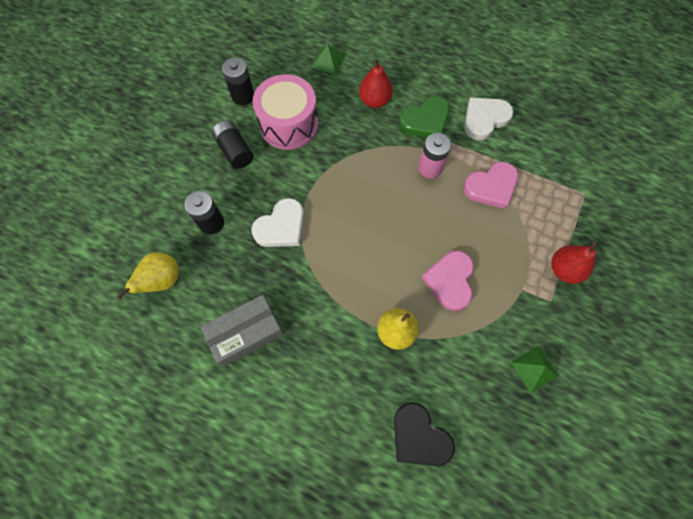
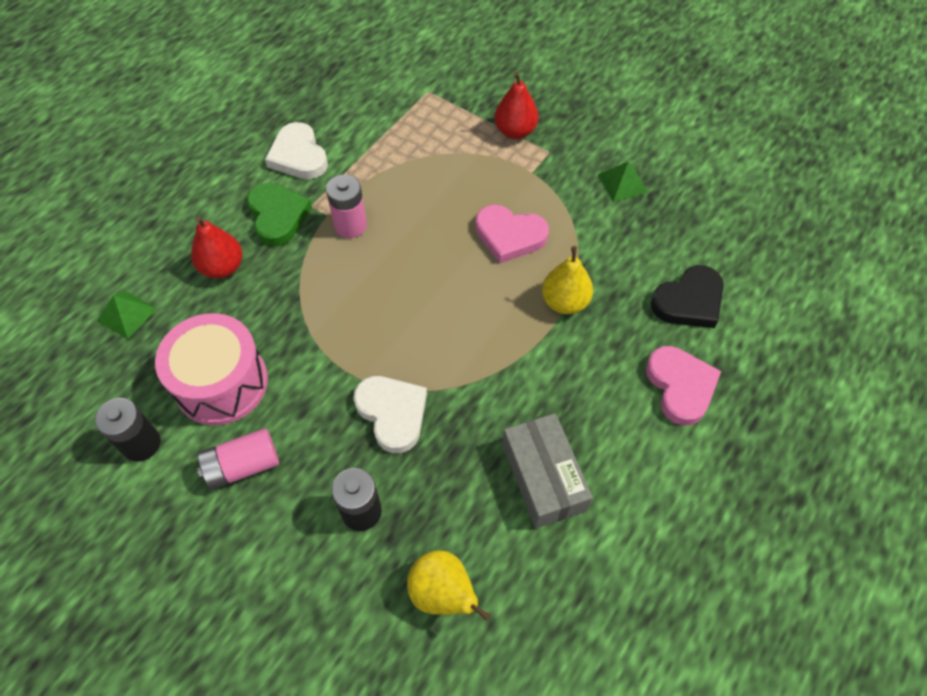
camera: 80 degrees left, 10 degrees down
(235, 151) = (243, 466): black battery -> pink battery
(491, 187) = (396, 170): pink heart -> pink heart (680, 386)

